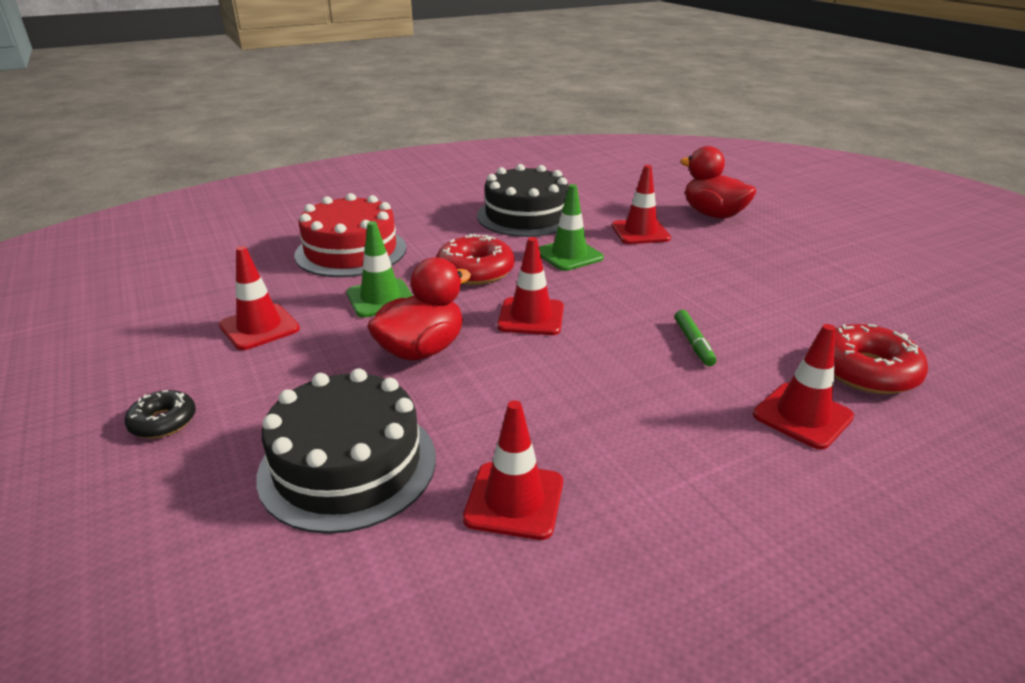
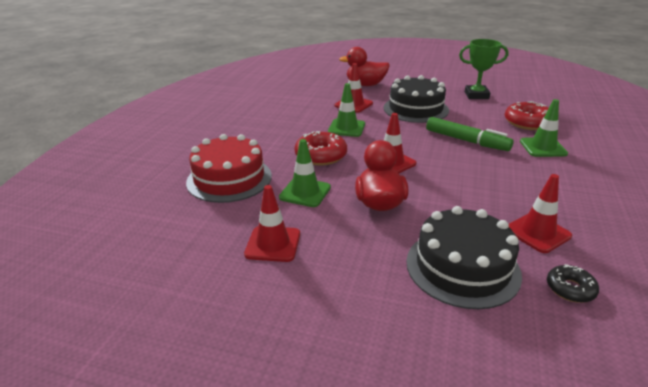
camera: 45 degrees left, 0 degrees up
(163, 422) = (339, 320): black donut -> black donut (570, 289)
(526, 216) = (285, 118): black cake -> black cake (415, 109)
(693, 343) = (466, 141): green marker -> green marker, size x1.84
(802, 416) = (543, 147): red traffic cone -> green traffic cone
(867, 294) = (476, 95): none -> green trophy

